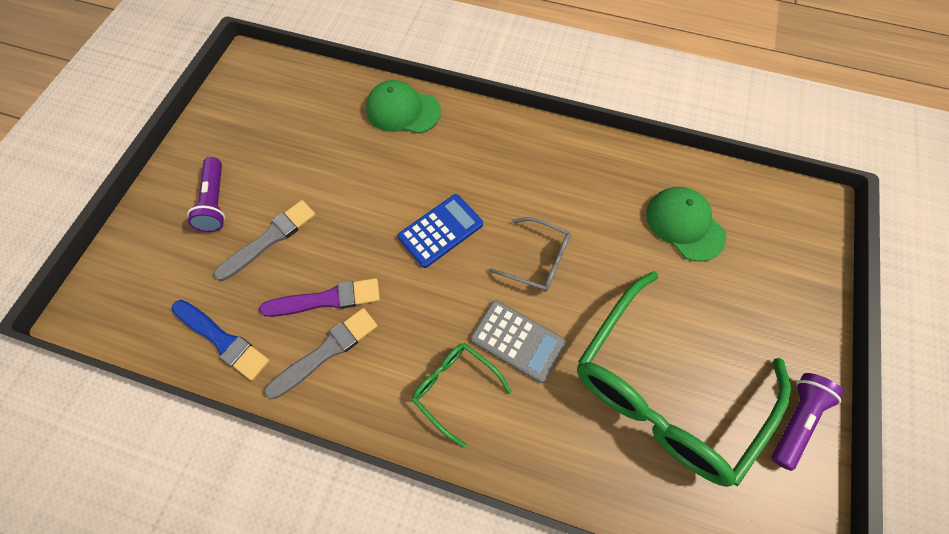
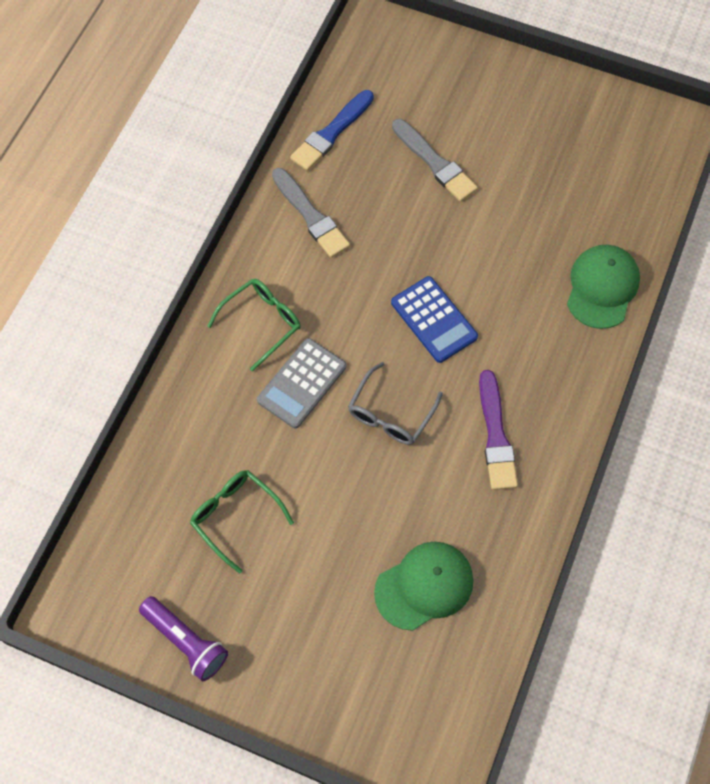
camera: 95 degrees right, 0 degrees up
(215, 202) = (481, 112): purple flashlight -> none
(326, 299) = (364, 214): purple brush -> purple brush (496, 435)
(664, 388) = (236, 517): green glasses -> green glasses, size x0.45

